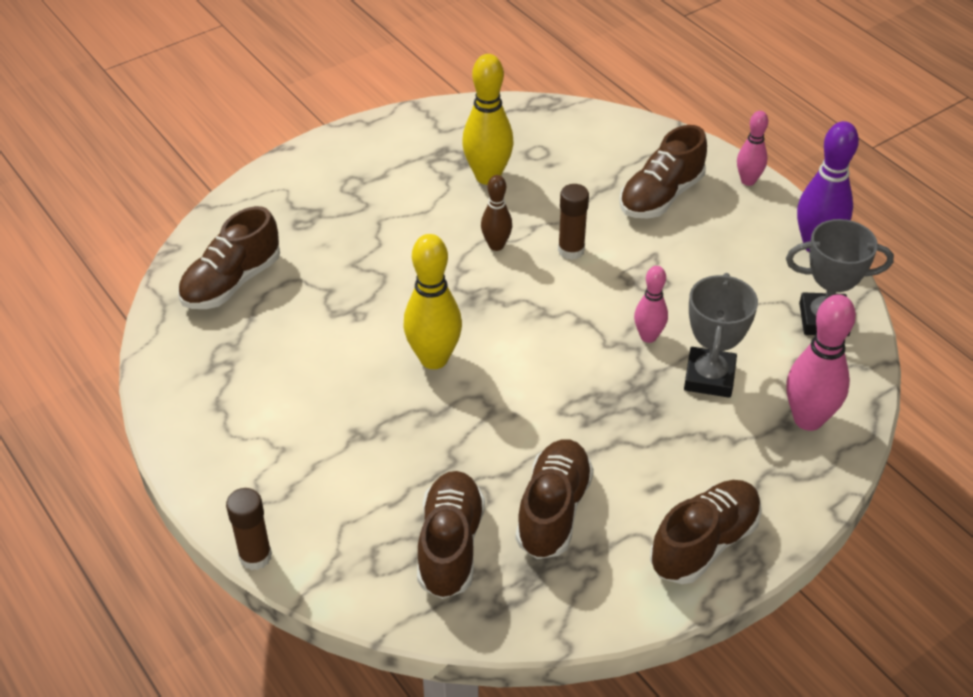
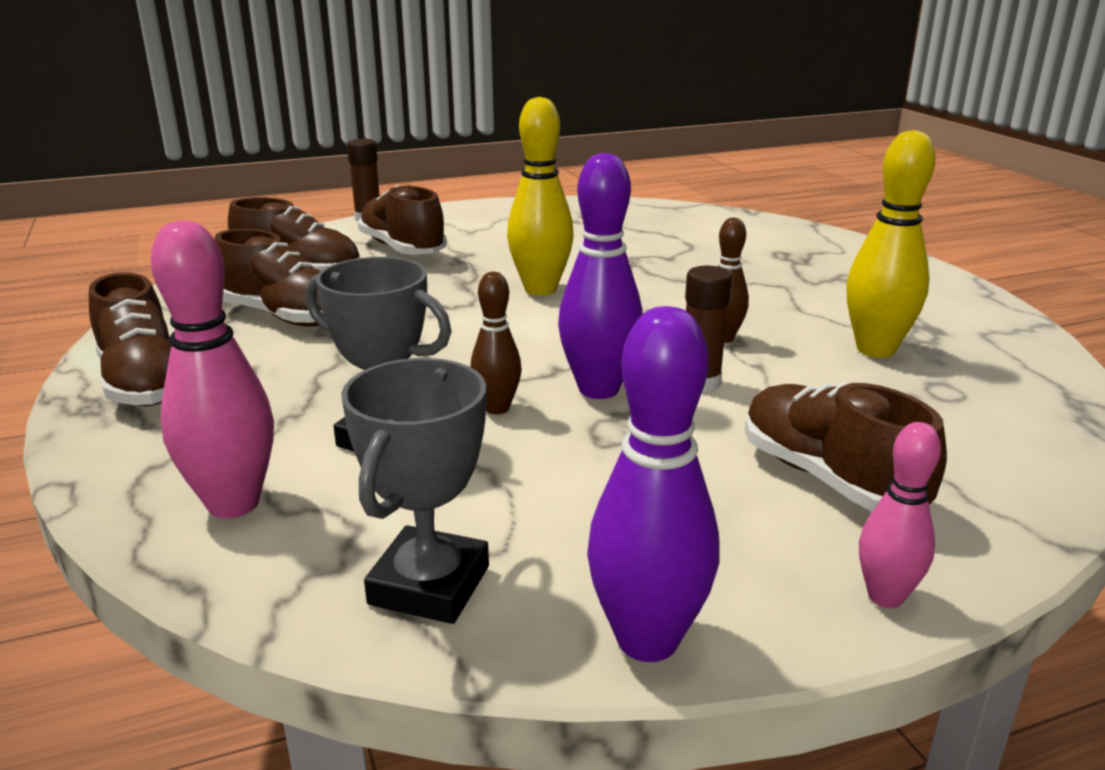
camera: 105 degrees right, 20 degrees down
(231, 282) = (695, 226): brown shoe -> brown shoe (403, 249)
(601, 295) = (598, 389): none -> purple bowling pin
(648, 336) = (497, 408): pink bowling pin -> brown bowling pin

